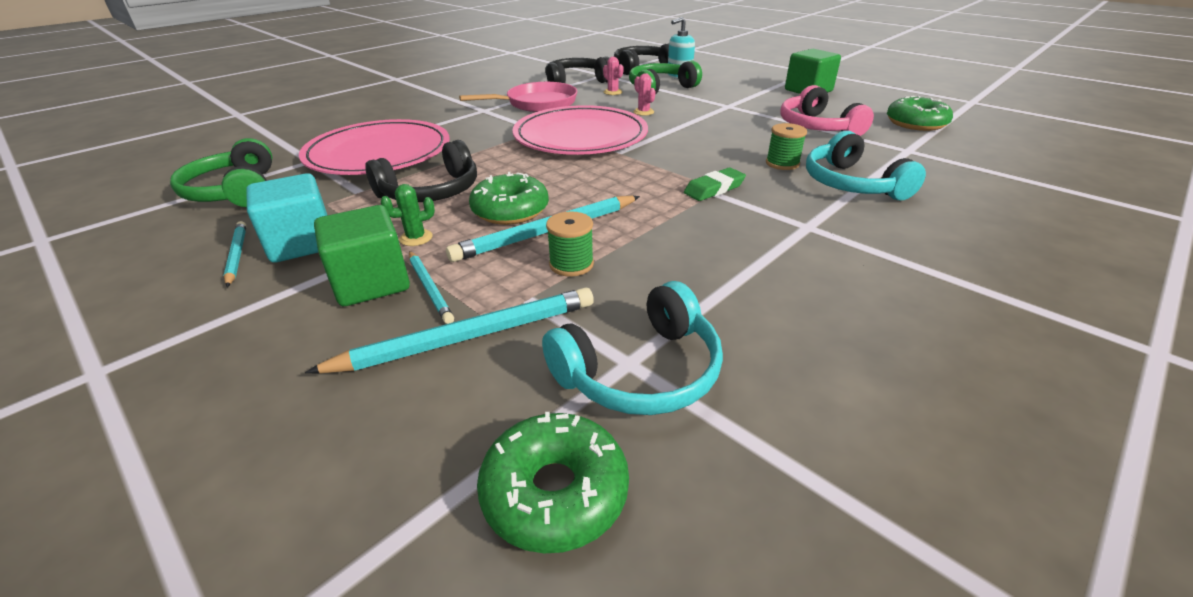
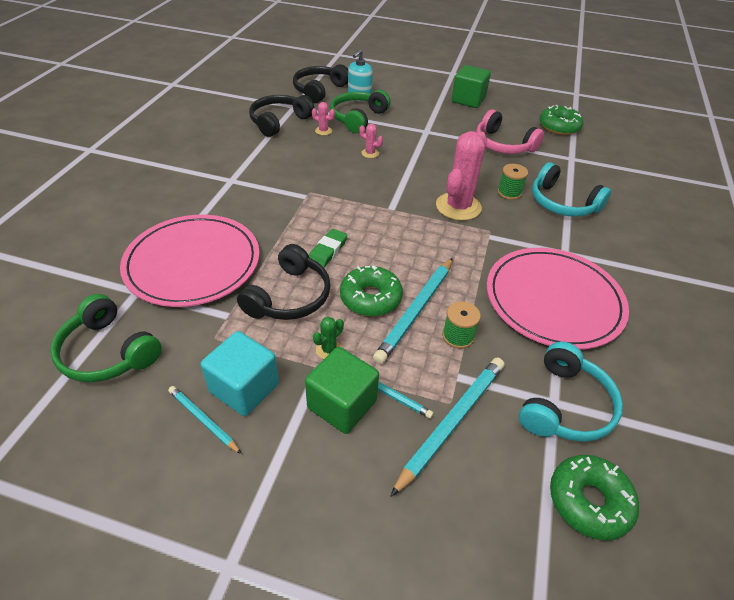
camera: 30 degrees left, 10 degrees up
(537, 103) = (272, 160): pink pan -> none
(580, 136) = (346, 196): pink plate -> pink plate (553, 300)
(700, 163) = (458, 207): none -> pink cactus
(714, 189) = (487, 232): green eraser -> green eraser (327, 251)

